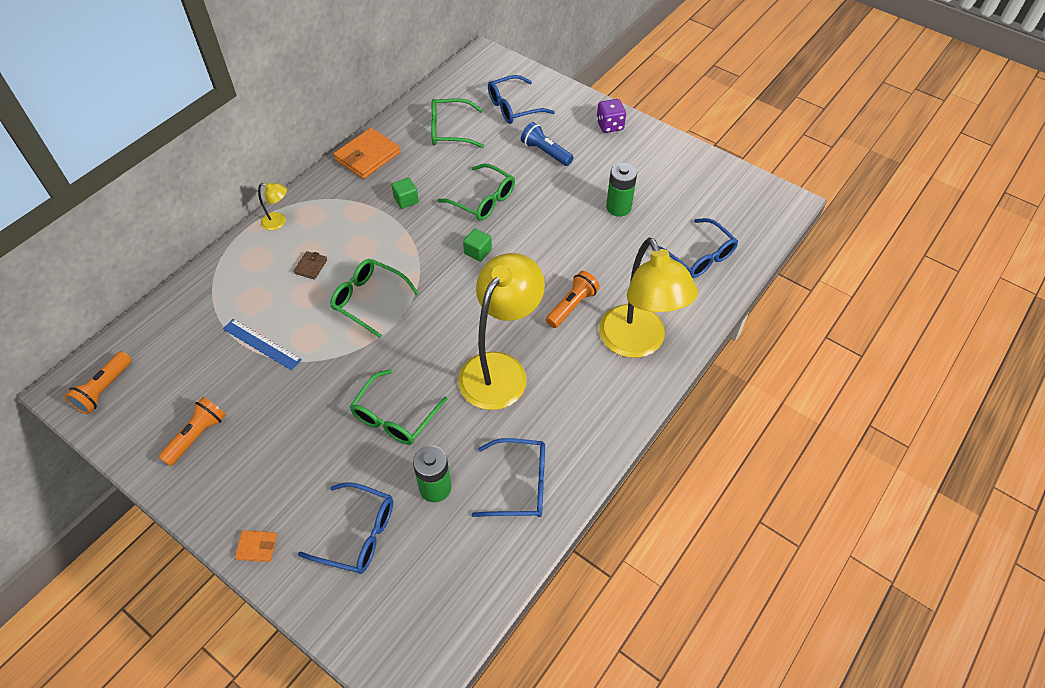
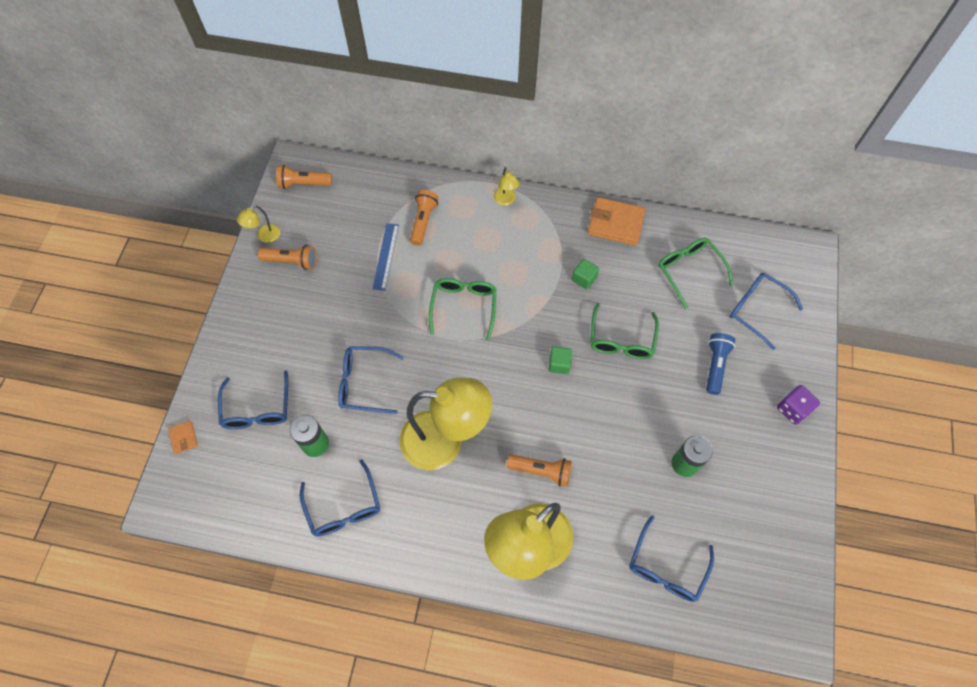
camera: 65 degrees right, 10 degrees up
(141, 453) = (264, 236): none -> yellow lamp
(247, 296) = (423, 221): none -> orange flashlight
(257, 547) = (224, 348): orange wallet -> orange wallet (183, 438)
(311, 266) = (474, 247): brown wallet -> none
(394, 417) = (364, 383): green glasses -> blue glasses

